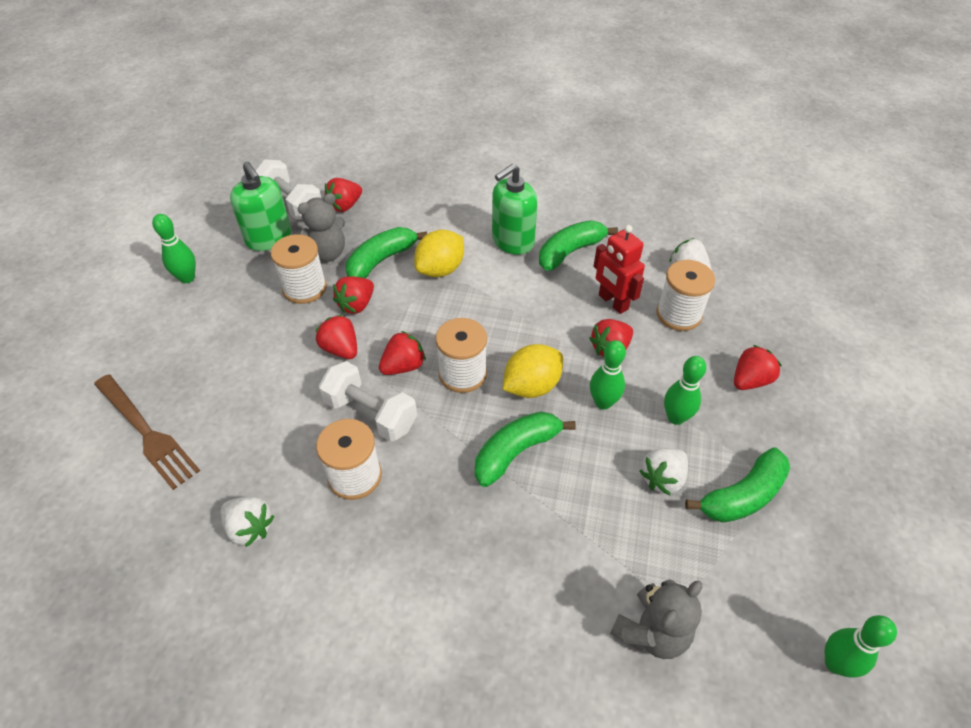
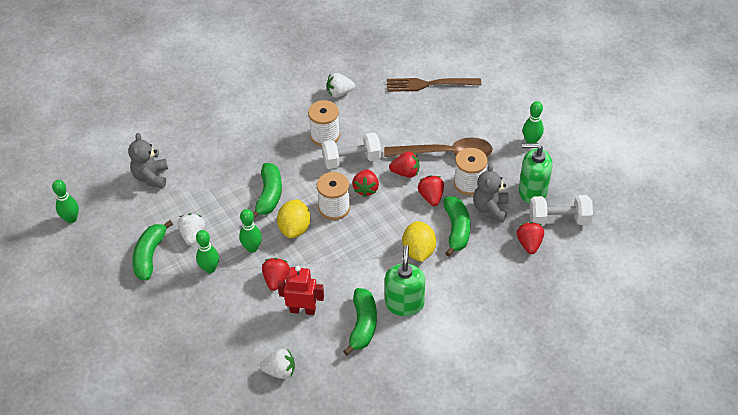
camera: 135 degrees right, 0 degrees up
(274, 333) = (446, 154): none -> brown spoon
(678, 314) = (258, 333): white spool -> none
(750, 380) = (187, 321): red strawberry -> none

